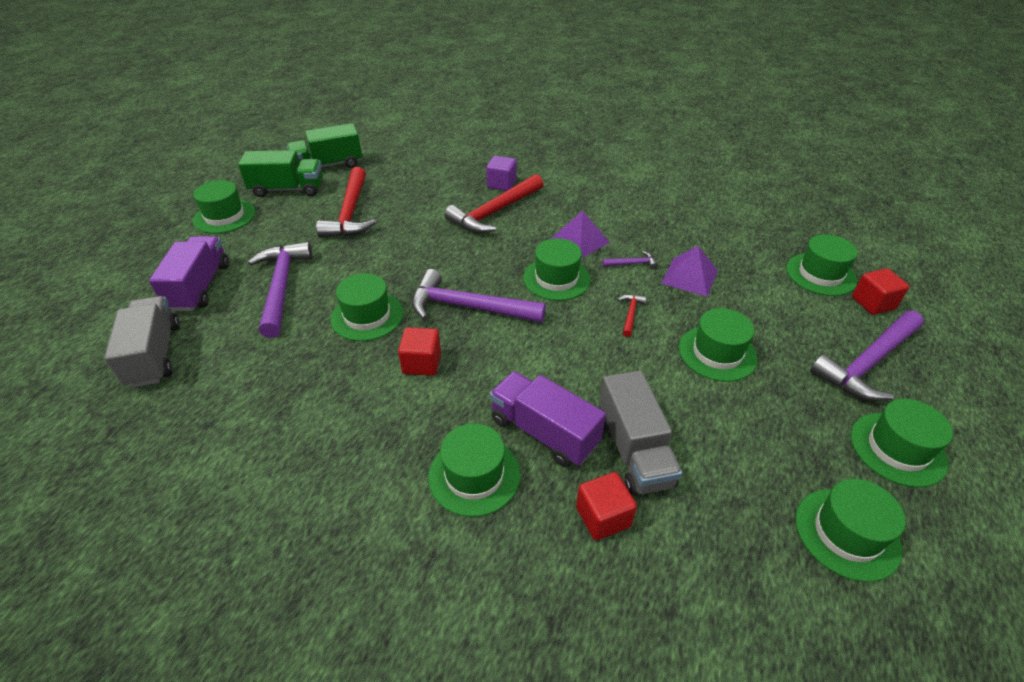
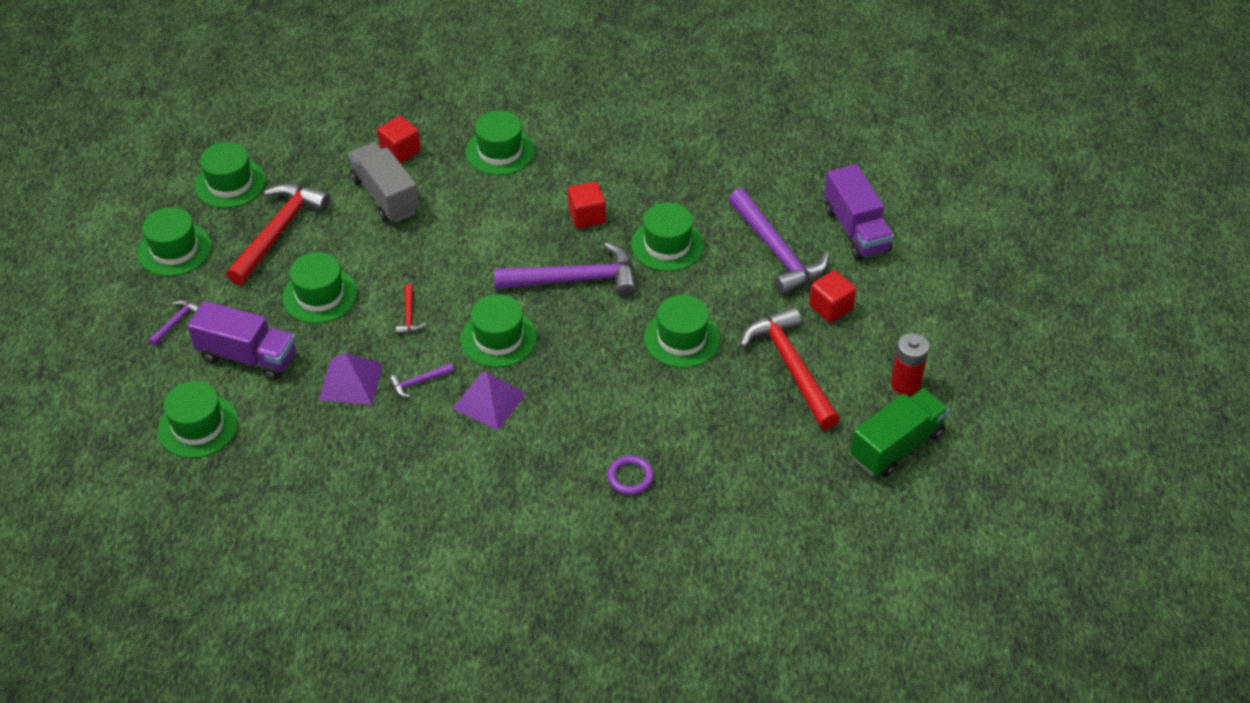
camera: 160 degrees right, 5 degrees up
(155, 355) = (820, 164): grey truck -> none
(224, 216) = (933, 319): green hat -> green hat (681, 338)
(288, 189) = (905, 384): green truck -> red battery
(495, 212) = (613, 419): red hammer -> red hammer (278, 232)
(501, 184) = (630, 477): purple cube -> purple ring
(544, 432) = (459, 191): purple truck -> purple truck (248, 356)
(868, 363) = (176, 322): purple hammer -> purple hammer, size x0.43
(873, 303) = (148, 398): red cube -> red cube (830, 307)

